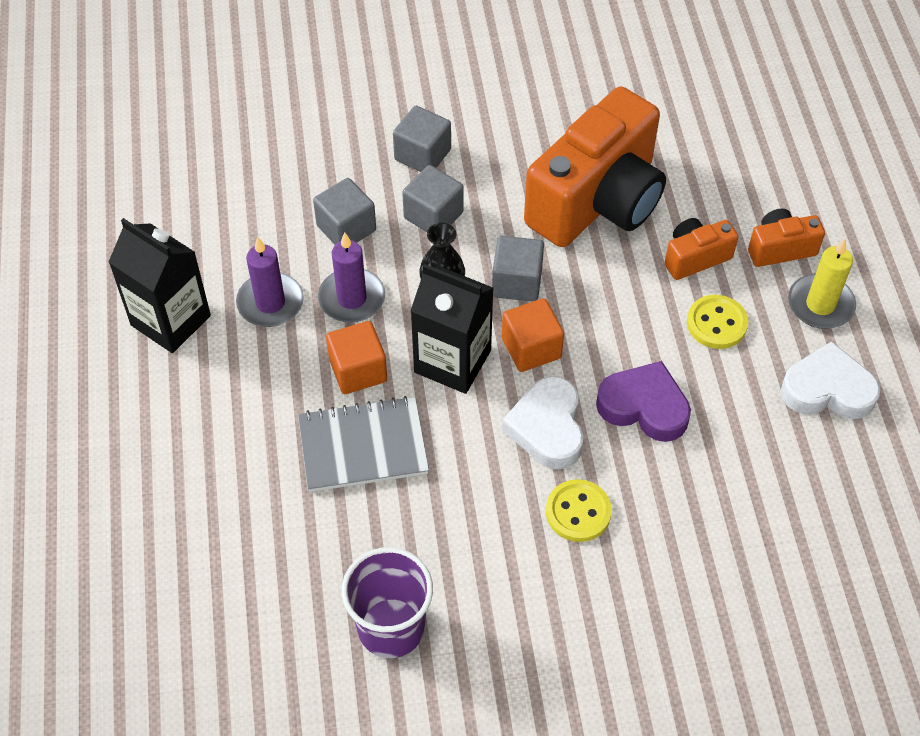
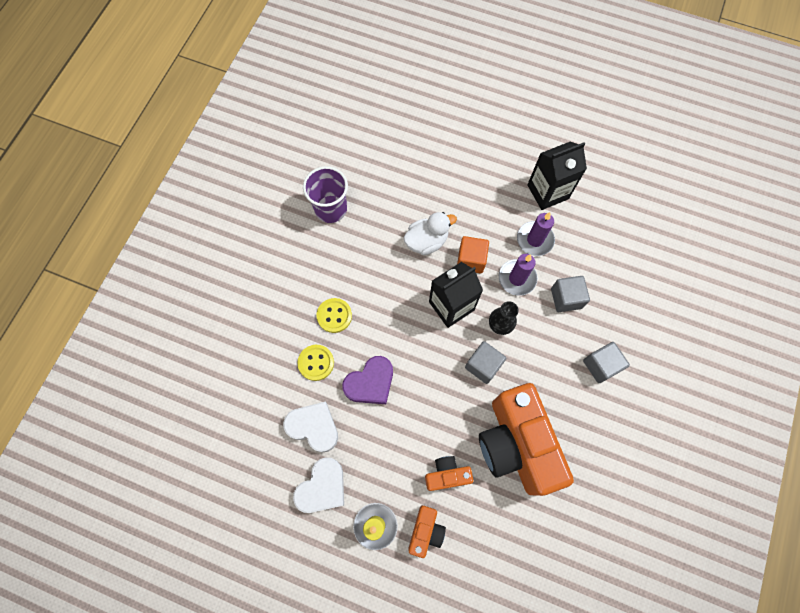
camera: 120 degrees right, 15 degrees up
(363, 446) = (426, 241): grey notebook -> white duck
(433, 215) = (552, 347): grey cube -> none
(531, 348) = (437, 348): orange cube -> none
(547, 427) = (387, 329): white heart -> white heart (313, 427)
(695, 257) = (447, 475): orange camera -> orange camera turned 105 degrees counterclockwise
(716, 323) = (397, 456): yellow button -> yellow button (316, 363)

